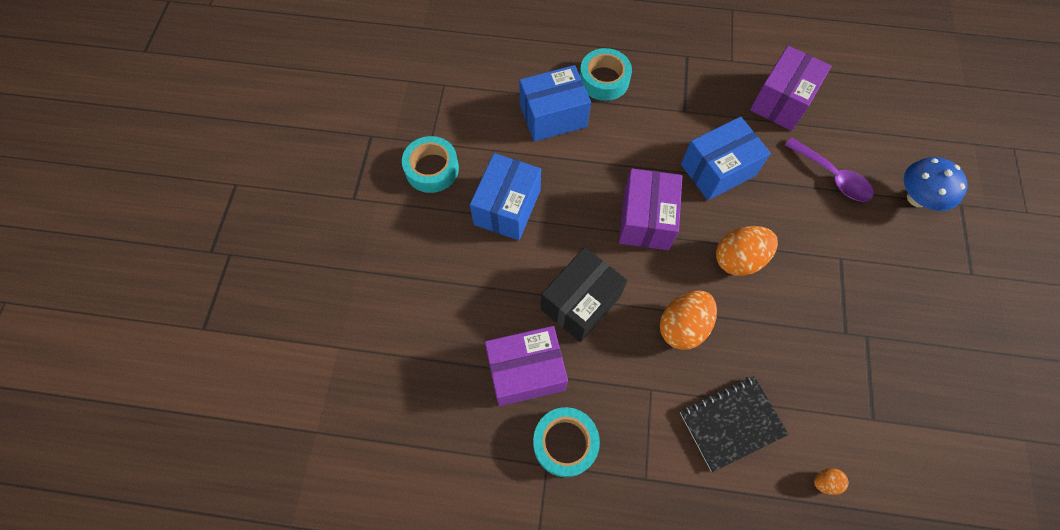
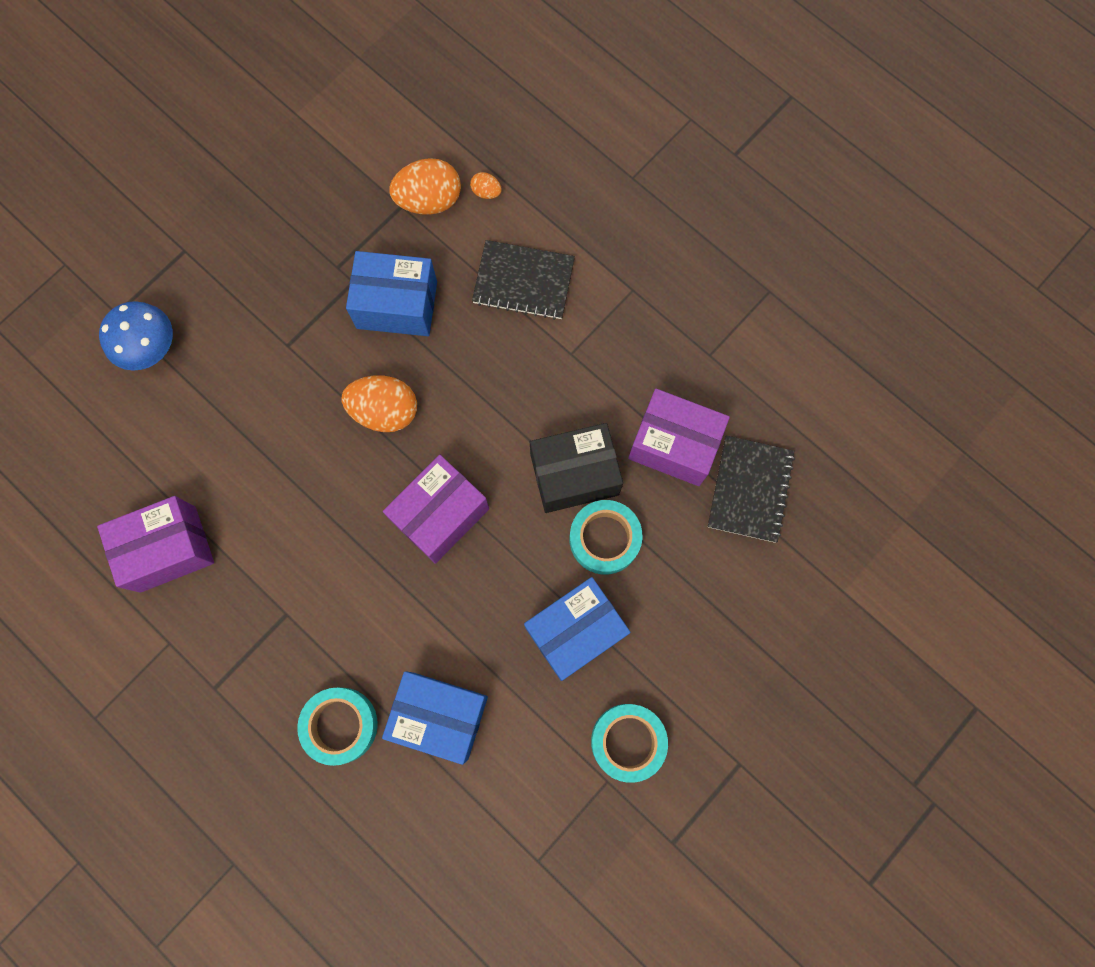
camera: 145 degrees left, 10 degrees up
(449, 376) = (750, 490): none -> black notebook
(565, 443) = (681, 361): turquoise tape -> turquoise tape (604, 539)
(682, 326) = (495, 386): orange egg -> orange egg (429, 200)
(717, 170) = (317, 517): blue box -> blue box (397, 305)
(832, 176) = (208, 427): purple spoon -> none

